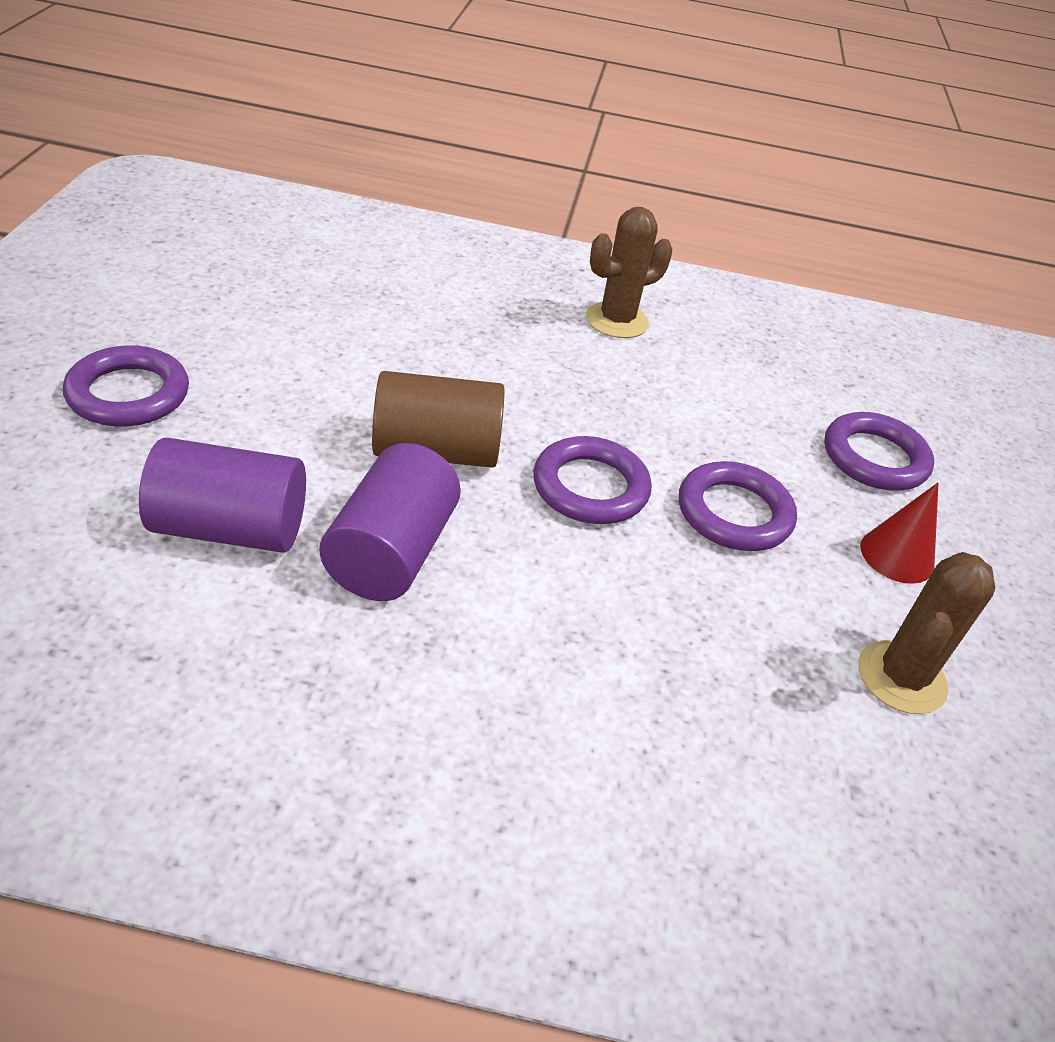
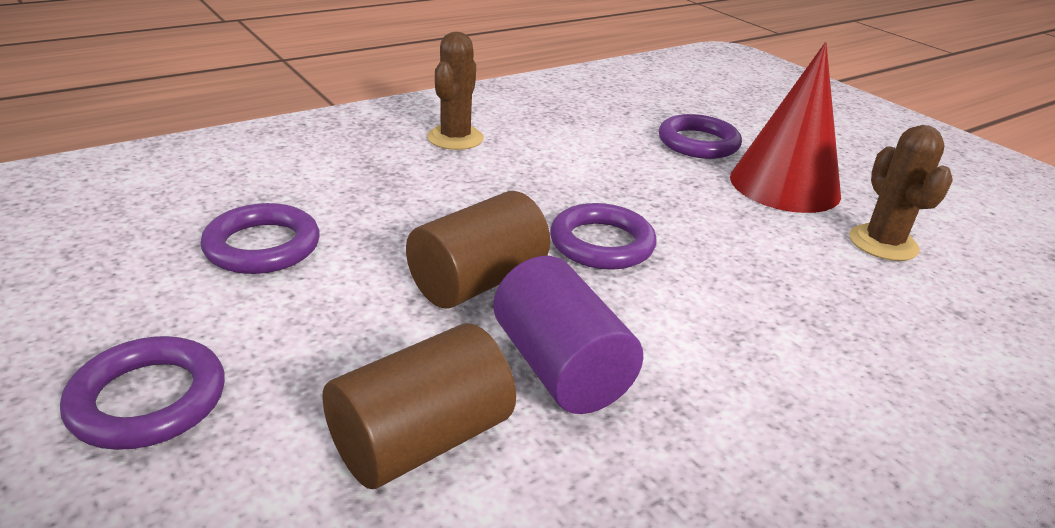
camera: 40 degrees left, 10 degrees down
(229, 528) = (421, 440): purple cylinder -> brown cylinder
(734, 513) = (690, 210): purple ring -> purple ring (262, 246)
(897, 555) = (784, 185): red cone -> red cone, size x1.96

